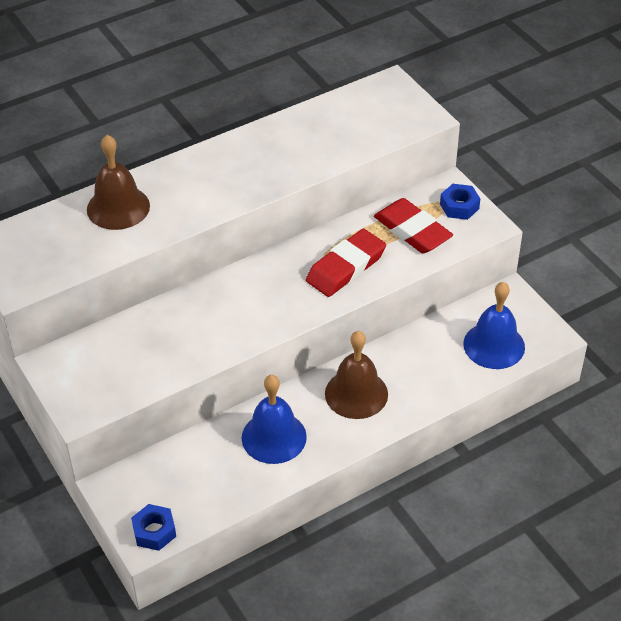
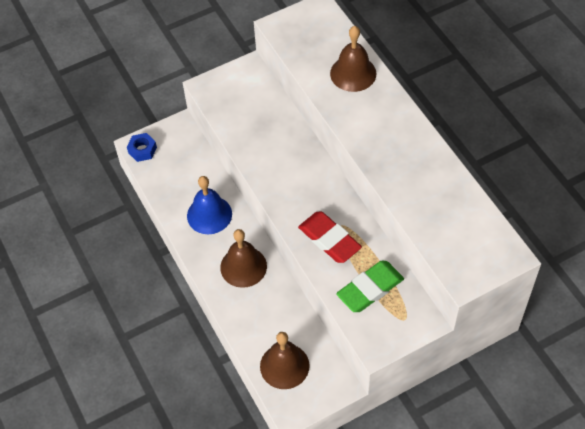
camera: 95 degrees right, 10 degrees up
(412, 231) = (370, 289): red eraser -> green eraser
(459, 206) = (399, 327): blue nut -> none
(494, 345) = (284, 366): blue bell -> brown bell

